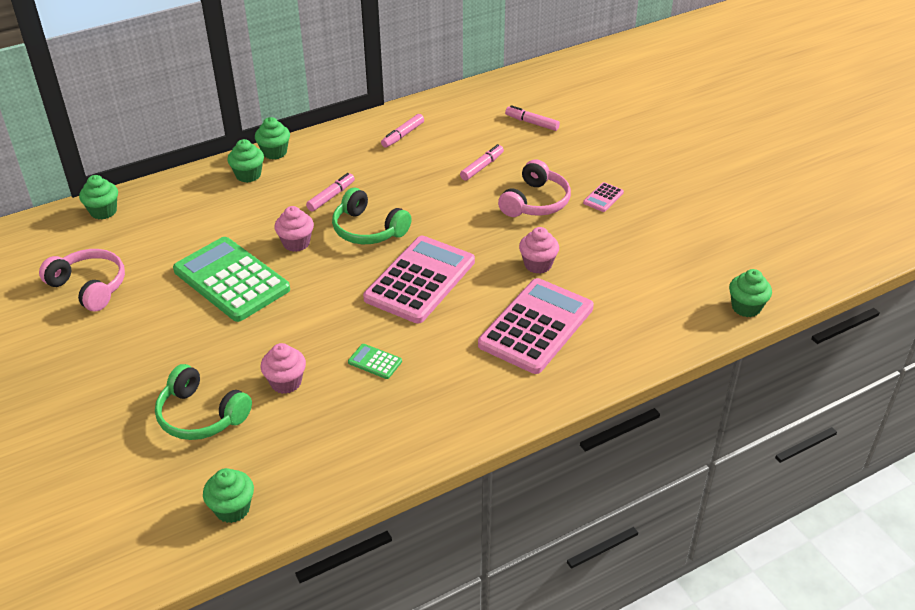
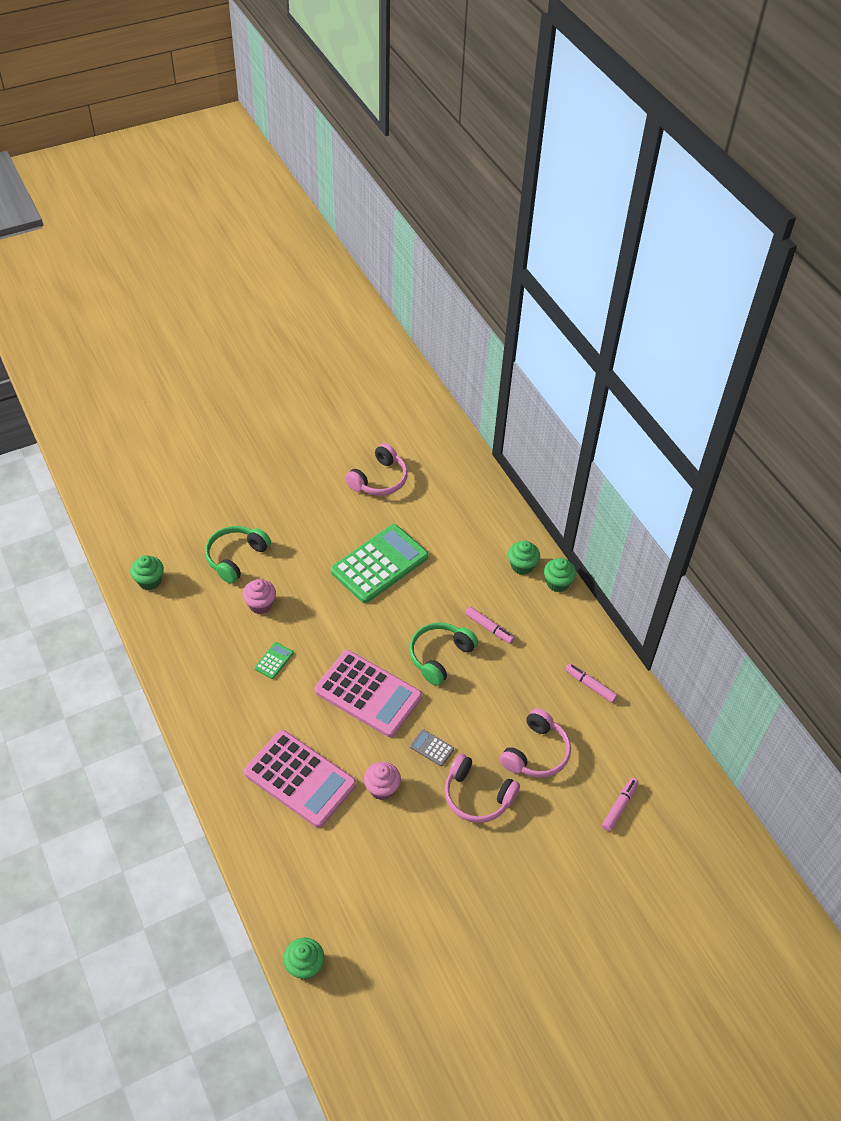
camera: 90 degrees right, 10 degrees up
(103, 211) = (471, 475): green cupcake -> none
(296, 243) = (424, 605): pink cupcake -> none
(482, 167) = (536, 753): pink marker -> pink headphones
(484, 232) = (431, 748): none -> grey calculator
(603, 198) = (483, 860): pink calculator -> none

